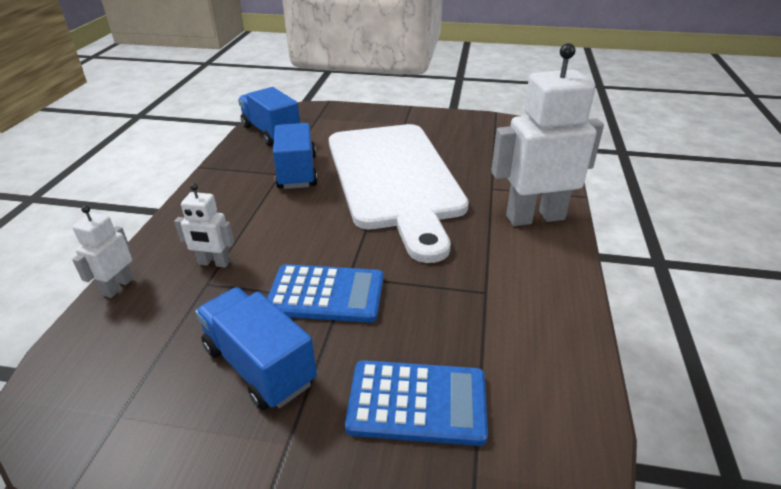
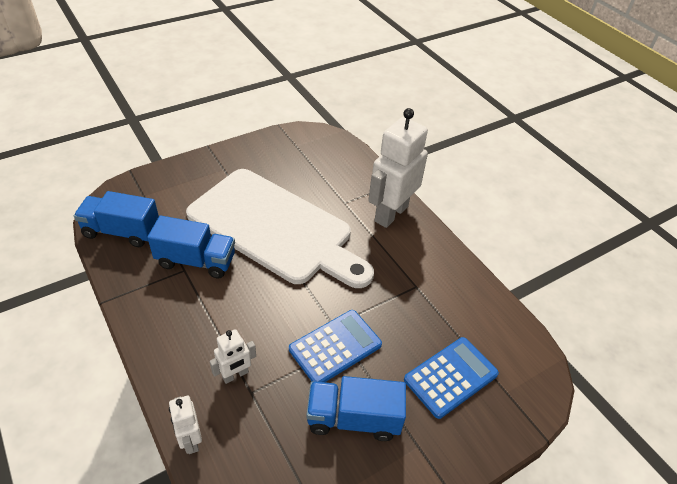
camera: 45 degrees left, 10 degrees up
(297, 172) = (196, 261): blue truck -> blue truck turned 150 degrees clockwise

